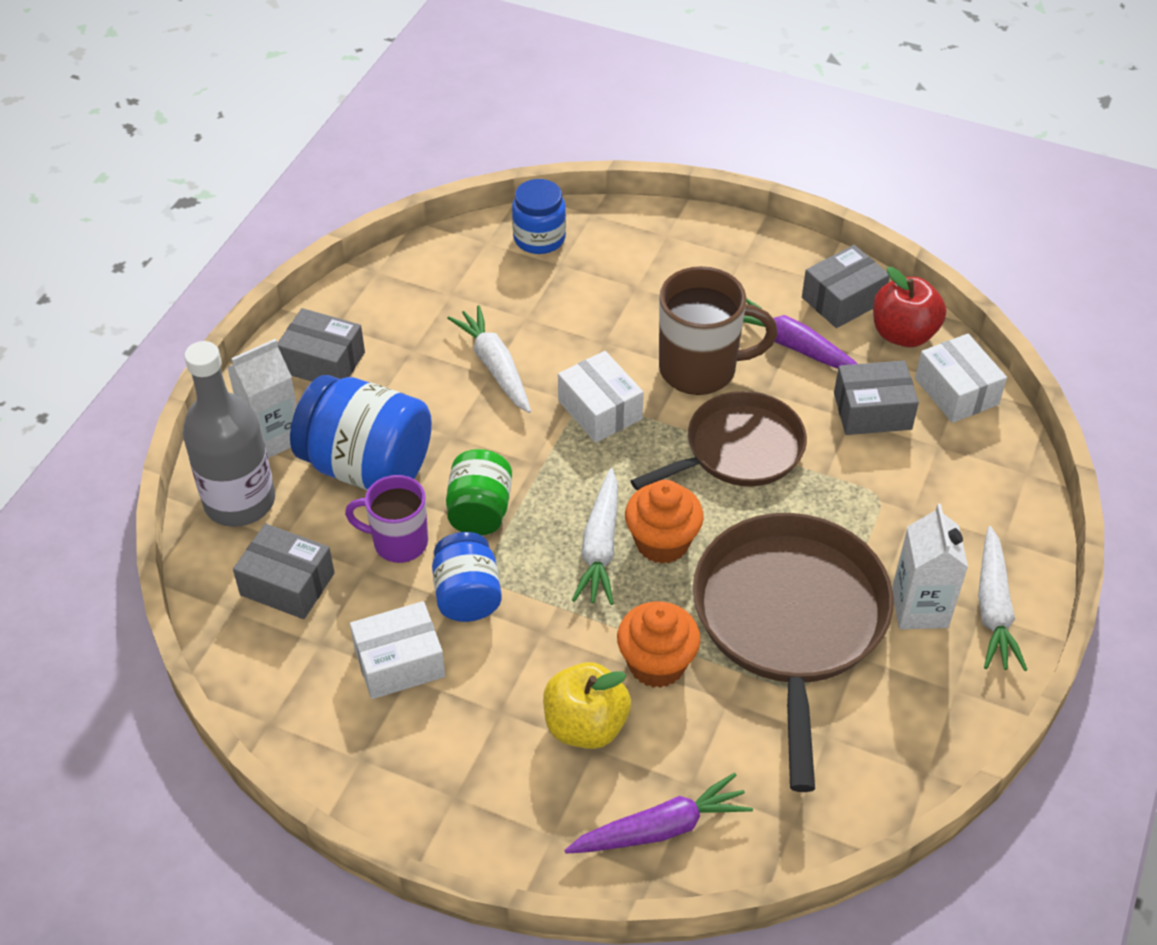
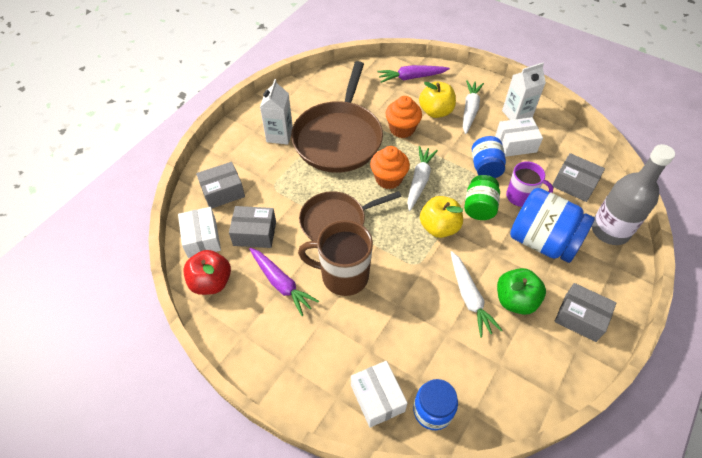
camera: 170 degrees left, 5 degrees up
(273, 436) = (600, 268): white carton -> white carton (516, 114)
(422, 372) = (515, 300): none -> green apple
(552, 464) = (439, 227): none -> yellow apple
(600, 410) = (408, 257): white box -> white box (377, 398)
(842, 300) = (236, 315): grey box -> grey box (223, 192)
(993, 609) = (247, 131): white carrot -> white carrot (470, 110)

